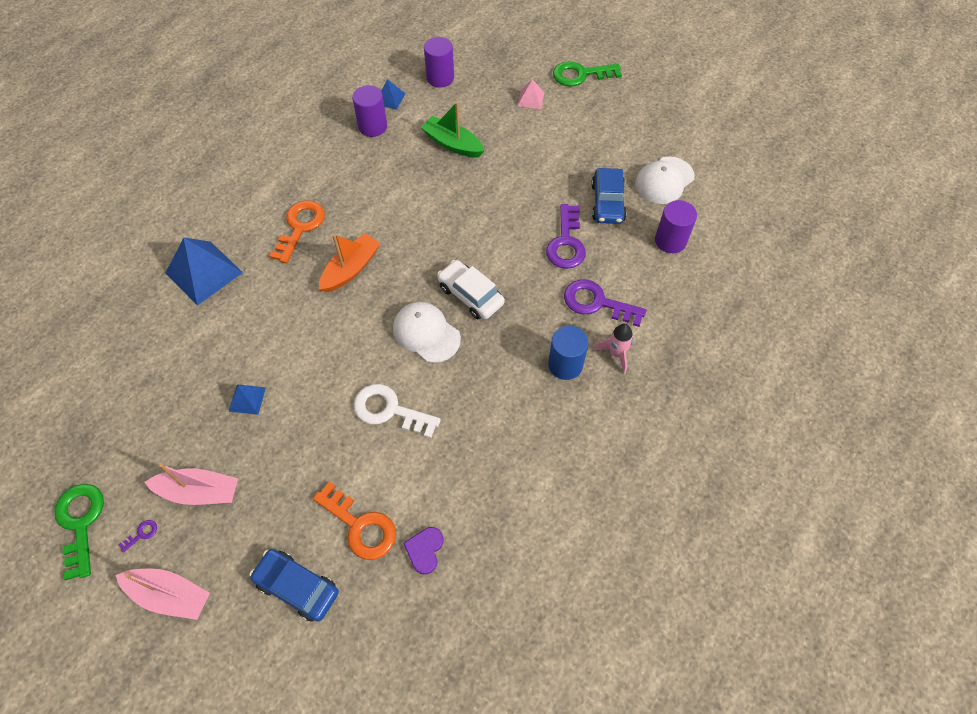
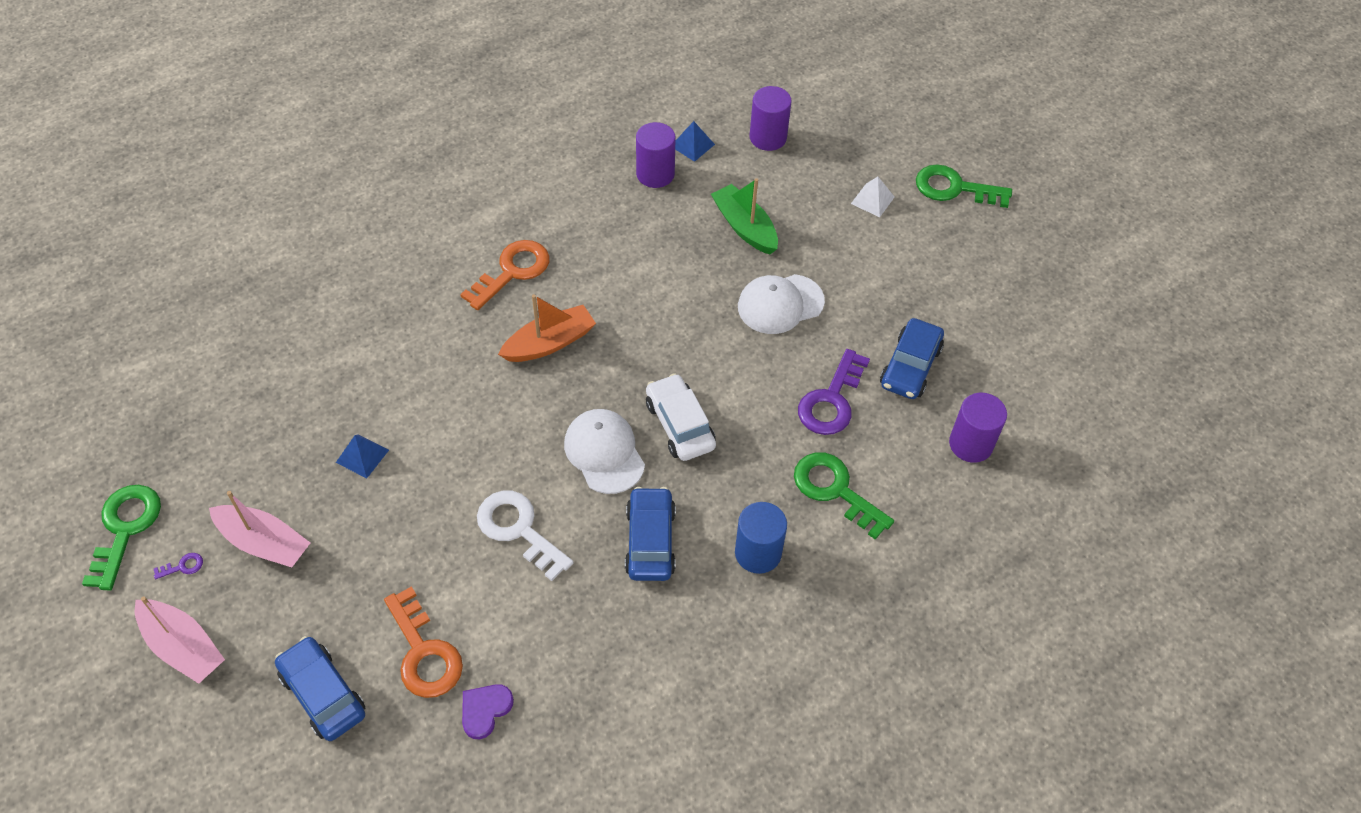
camera: 20 degrees right, 5 degrees down
(204, 273) = (378, 289): blue pyramid -> none
(487, 384) = (650, 541): none -> blue car
(530, 99) = (872, 200): pink pyramid -> white pyramid
(597, 303) = (835, 490): purple key -> green key
(616, 354) = (829, 563): pink rocket -> none
(664, 180) = (1000, 363): white cap -> white cap (780, 304)

